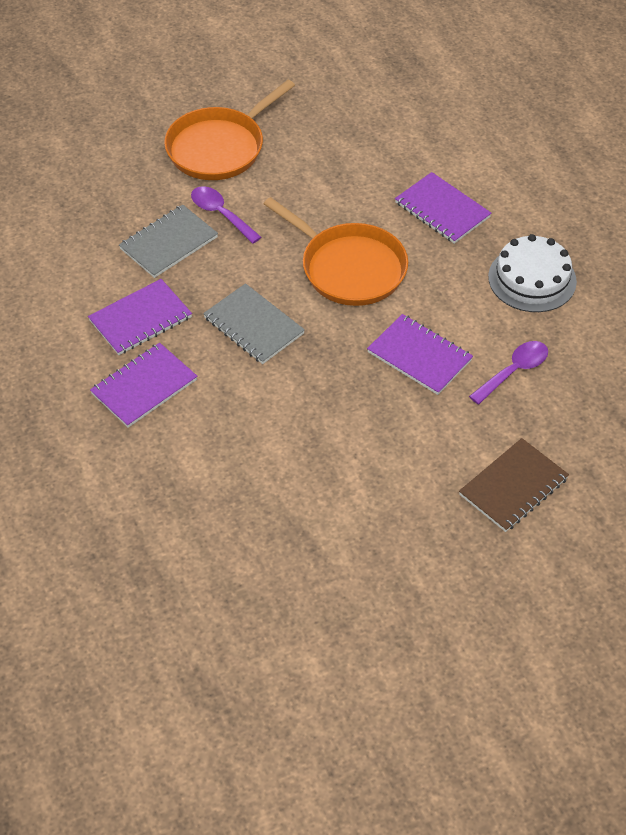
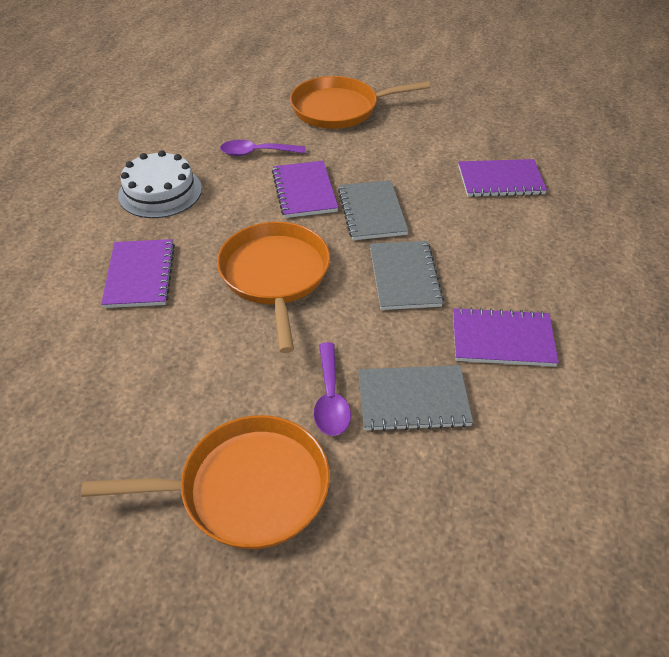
camera: 140 degrees left, 5 degrees down
(144, 387) = (540, 282): purple notebook -> purple notebook (500, 180)
(339, 371) = (372, 212): none -> grey notebook
(513, 487) = (339, 109): brown notebook -> orange pan

